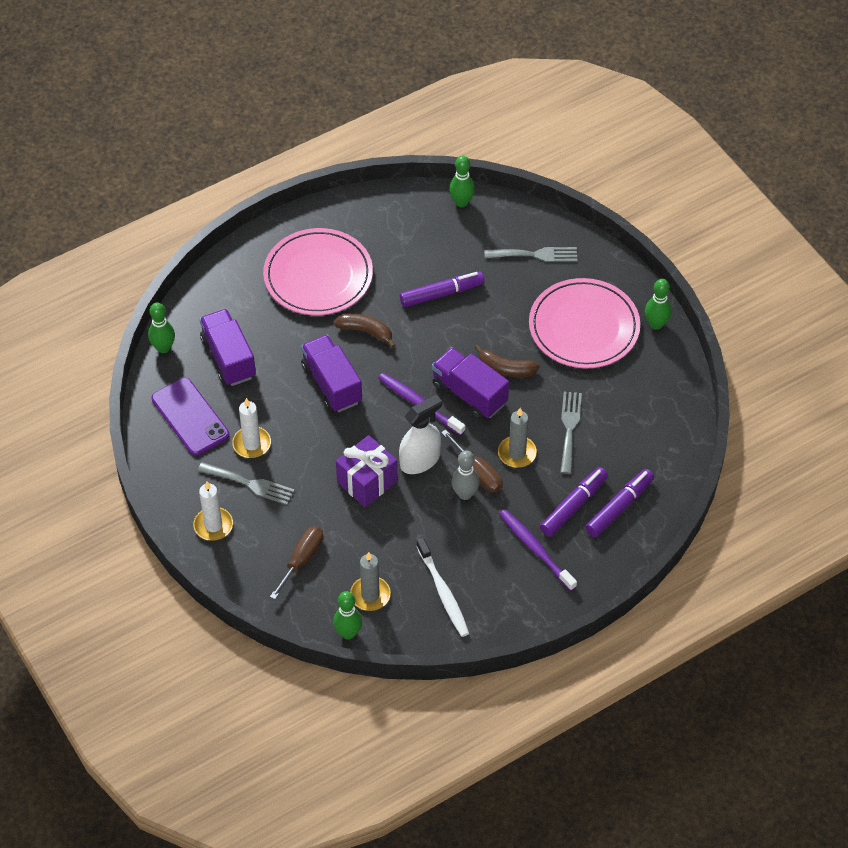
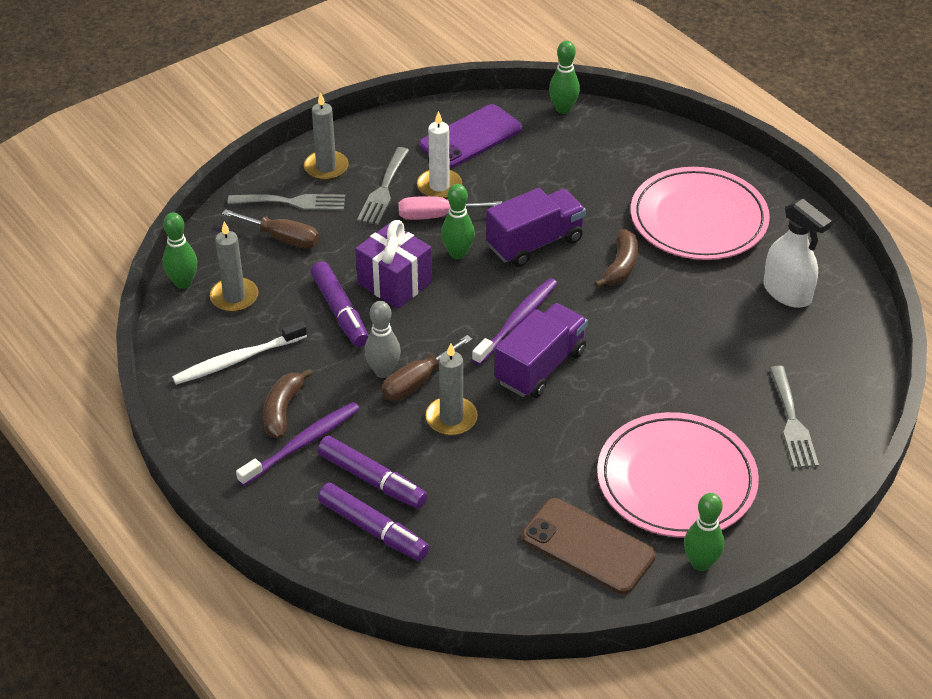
camera: 85 degrees right, 10 degrees down
(213, 525) = (326, 167): white candle -> grey candle
(228, 358) = (558, 158): purple truck -> none
(289, 448) = (436, 216): none -> pink screwdriver
(420, 460) = (430, 327): white spray bottle -> white spray bottle (787, 292)
(441, 294) = (698, 331): purple marker -> purple marker (340, 311)
(461, 202) = (861, 341): green bowling pin -> green bowling pin (457, 254)
(506, 368) = (588, 400): brown banana -> brown banana (283, 410)
(569, 428) = (499, 470): grey fork -> grey fork (293, 202)
(639, 383) = (588, 546): none -> brown phone

